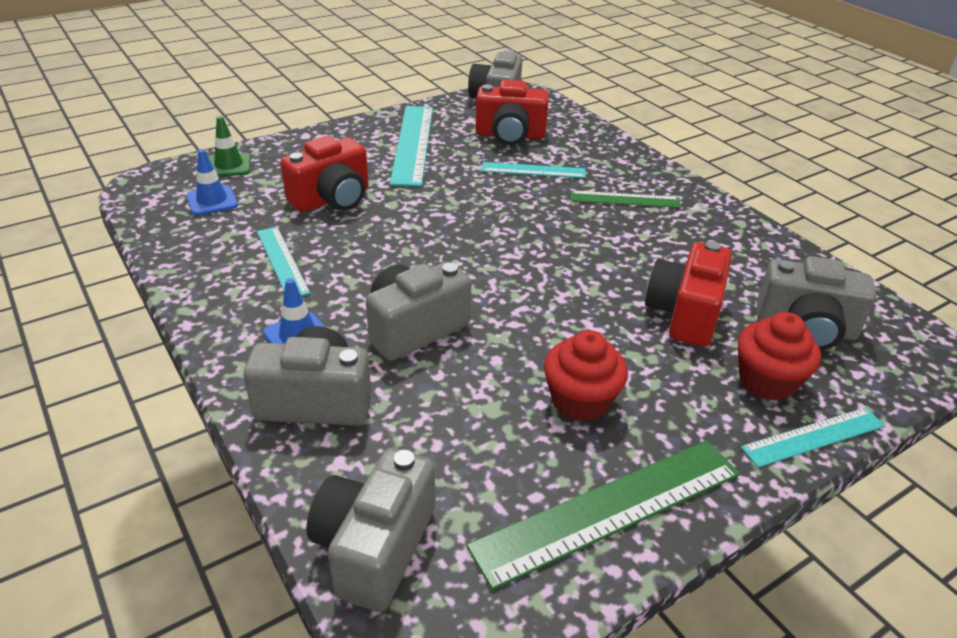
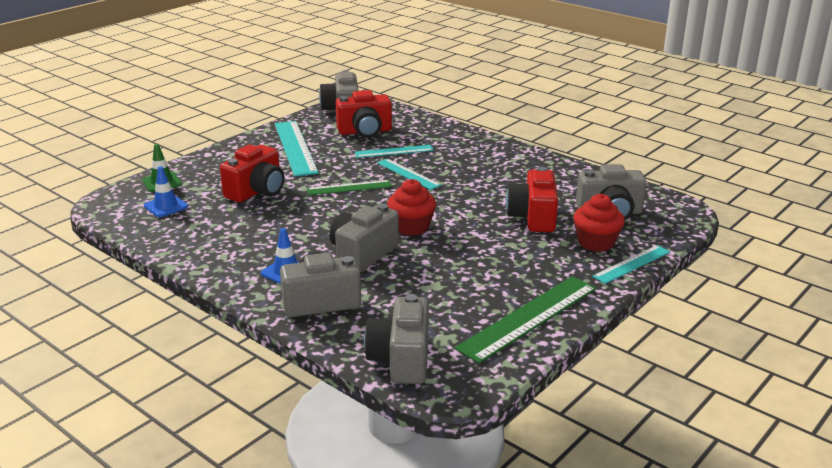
camera: 15 degrees left, 10 degrees down
(282, 261) = (246, 233): turquoise ruler -> turquoise ruler (408, 174)
(580, 401) = (488, 272): red cupcake -> red cupcake (411, 227)
(625, 199) = (466, 159): green ruler -> green ruler (349, 187)

